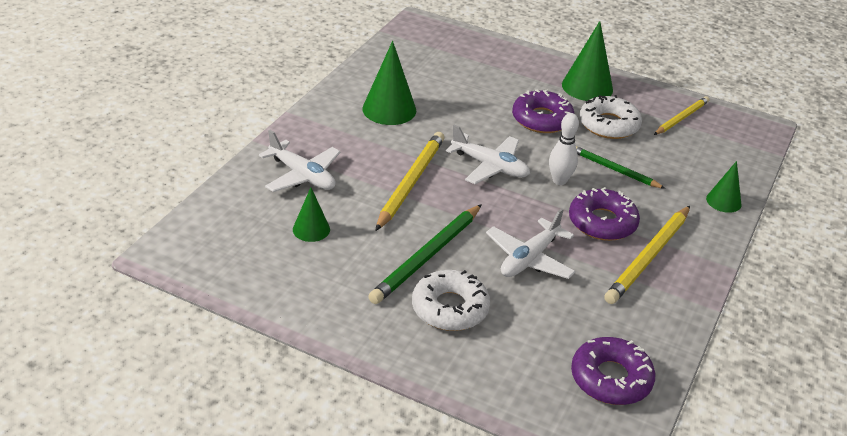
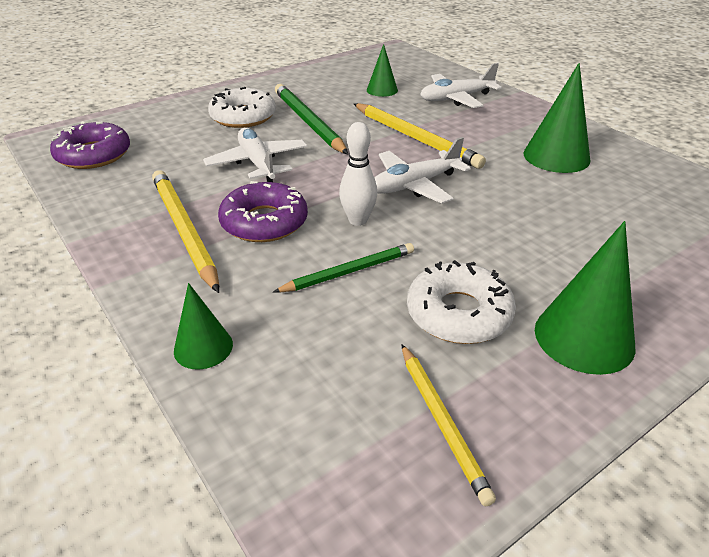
camera: 120 degrees right, 0 degrees up
(542, 119) = (498, 254): purple donut -> none

